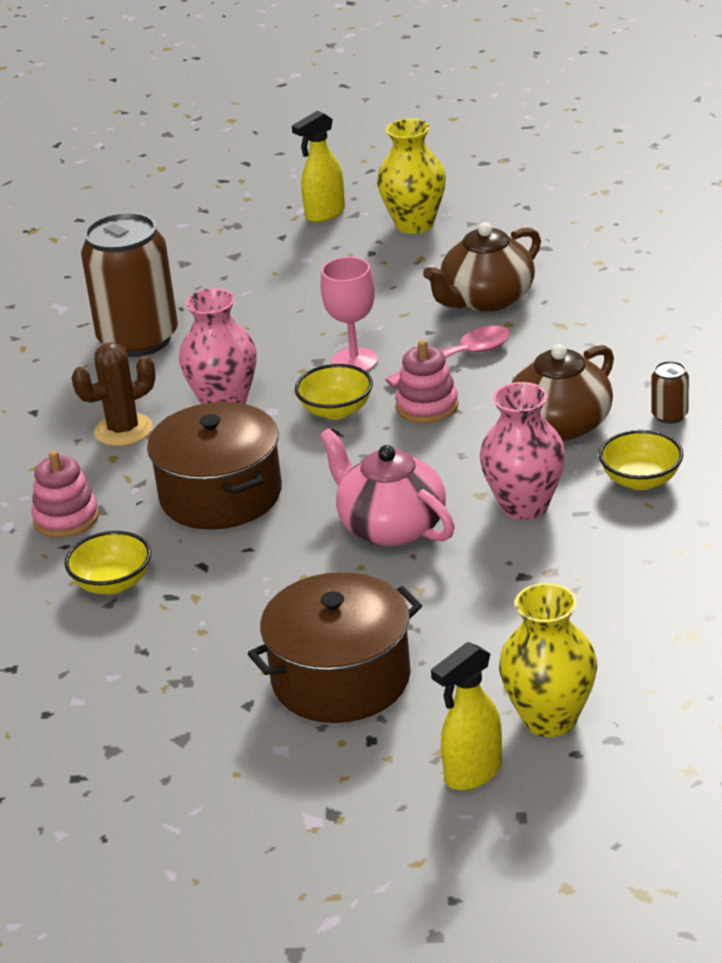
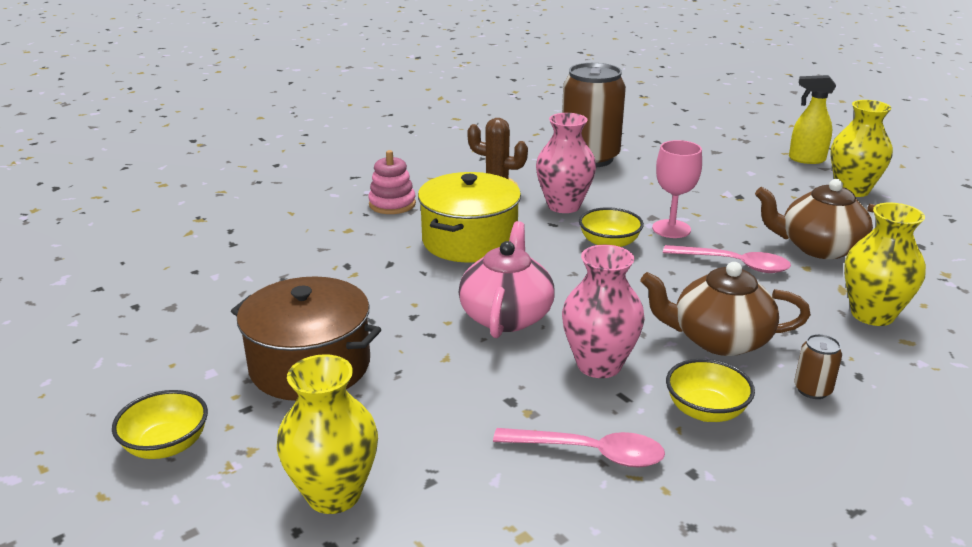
camera: 50 degrees right, 5 degrees down
(112, 583) = (342, 242): yellow bowl -> yellow bowl (166, 445)
(221, 495) = (469, 241): brown pot -> yellow pot
(427, 406) = (661, 274): pink stacking toy -> none
(472, 773) = (233, 479): yellow spray bottle -> none
(610, 331) = (872, 314): none -> yellow vase
(632, 562) = (590, 453): none -> pink spoon

